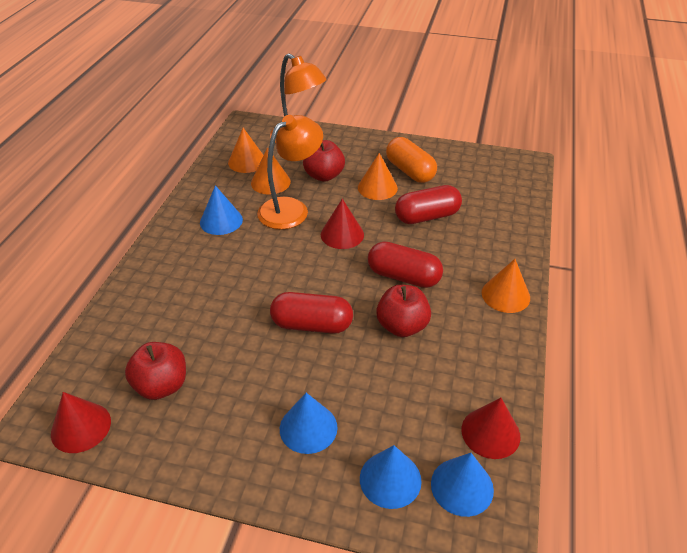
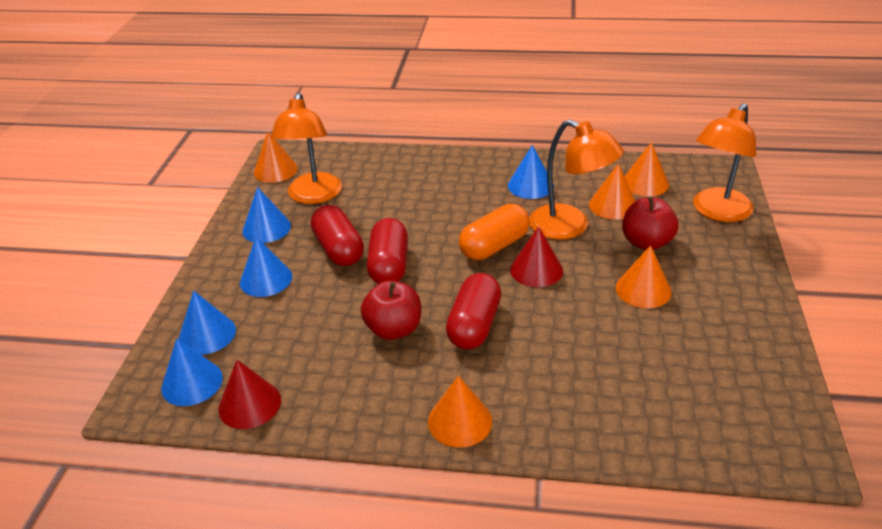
camera: 85 degrees right, 5 degrees down
(81, 427) = (275, 170): red cone -> orange cone
(162, 385) = (313, 196): red apple -> orange lamp
(210, 431) = (266, 228): none -> blue cone
(410, 171) = (697, 317): orange capsule -> orange capsule (494, 246)
(427, 216) = (598, 339): red capsule -> red capsule (338, 249)

